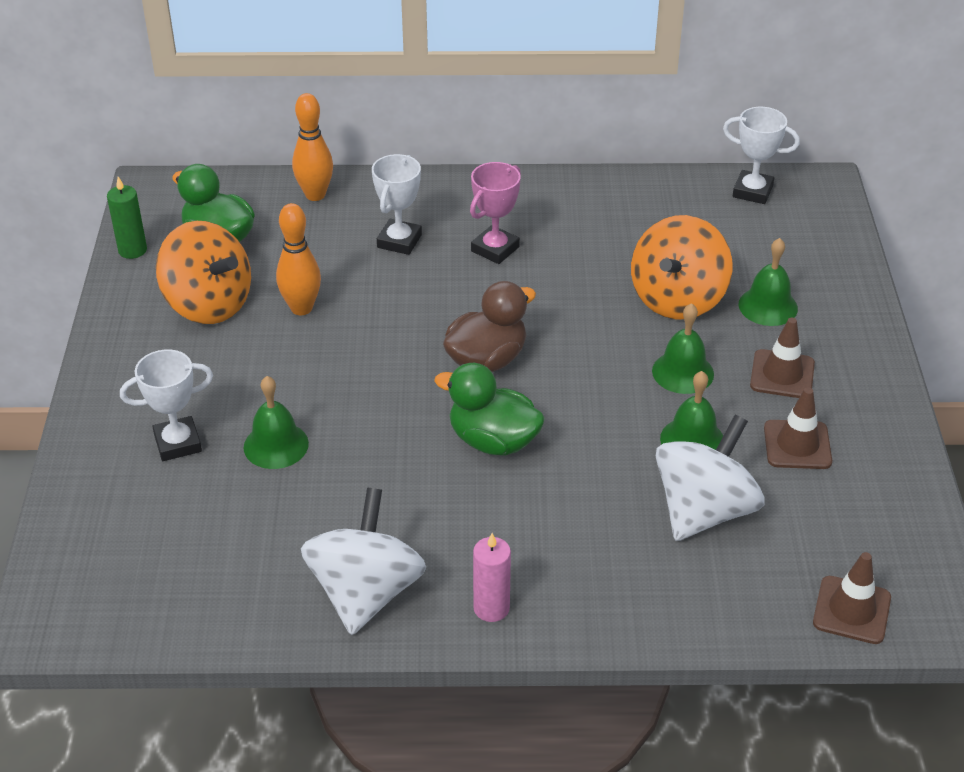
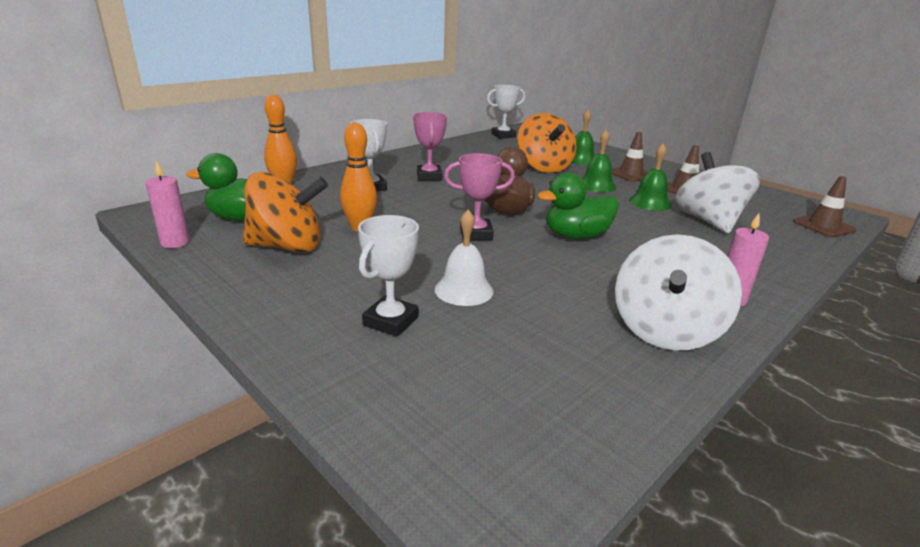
camera: 45 degrees left, 15 degrees down
(132, 250) = (175, 243): green candle -> pink candle
(276, 445) = (464, 290): green bell -> white bell
(366, 592) = (665, 330): white spinning top -> white spinning top turned 120 degrees counterclockwise
(396, 379) = (476, 234): none -> pink trophy

